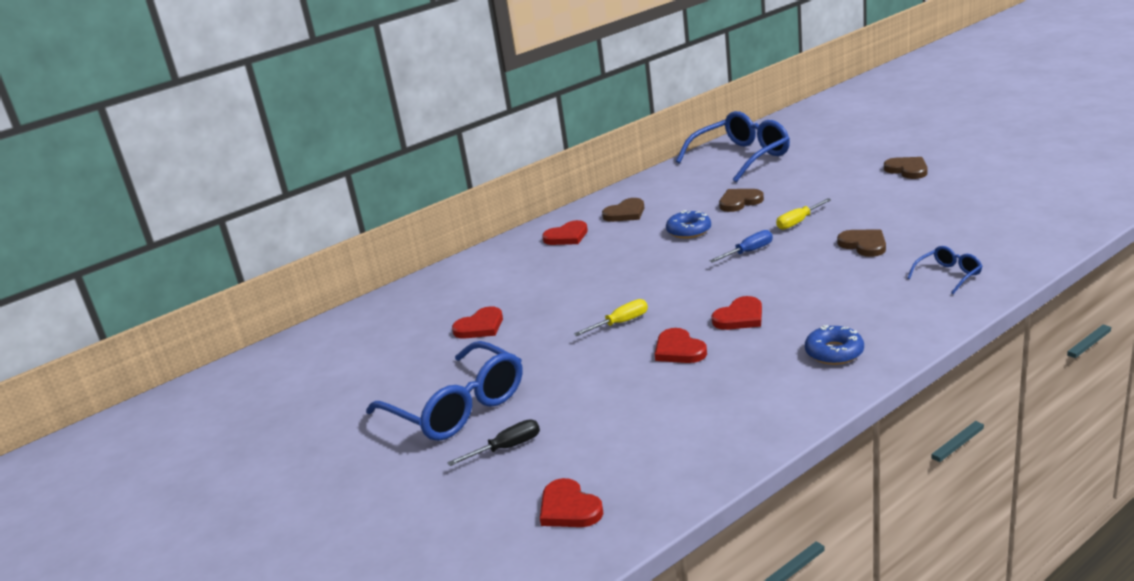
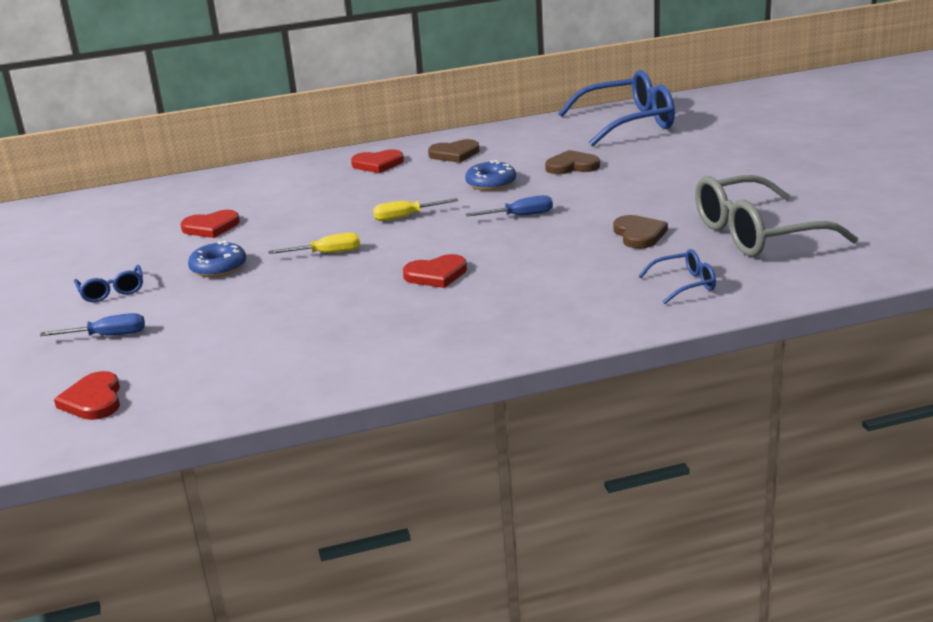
camera: 20 degrees right, 0 degrees up
(458, 408) = (112, 291): blue glasses -> blue glasses, size x0.46
(507, 448) = (108, 336): black screwdriver -> blue screwdriver
(679, 350) = (346, 290): red heart -> none
(798, 222) = (603, 198): yellow screwdriver -> yellow screwdriver (405, 217)
(834, 352) = (480, 329): blue donut -> blue donut (218, 267)
(907, 170) = (780, 170): brown heart -> none
(952, 223) = (756, 234): none -> grey glasses

